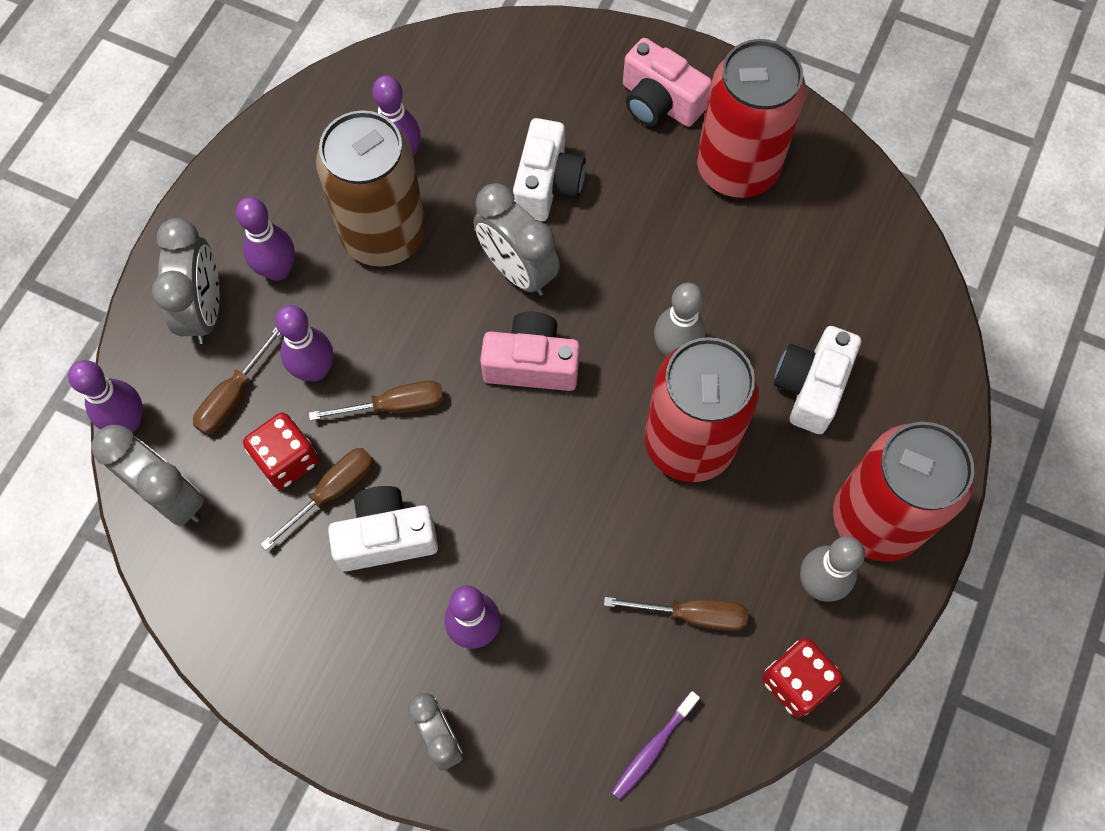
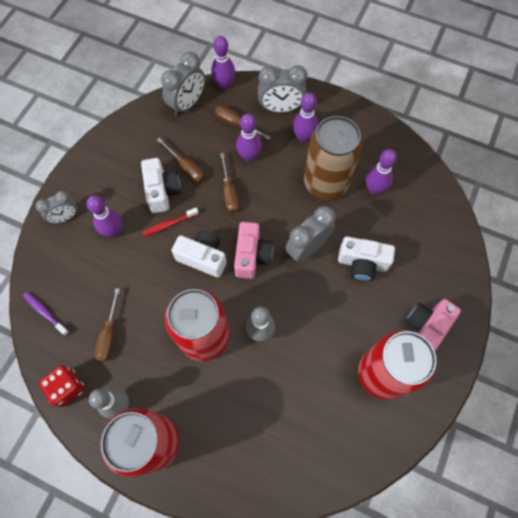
camera: 90 degrees right, 0 degrees up
(287, 460) = (203, 148): red dice -> none
(462, 518) = (169, 224): none -> red toothbrush
(811, 387) = (236, 409): white camera -> white camera (203, 257)

